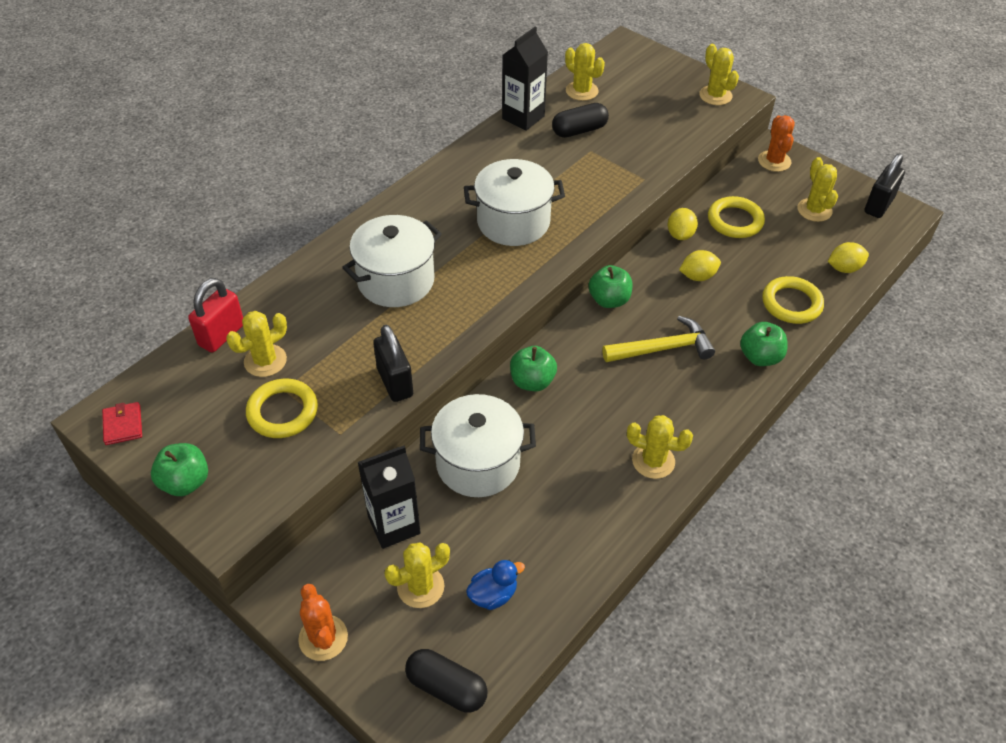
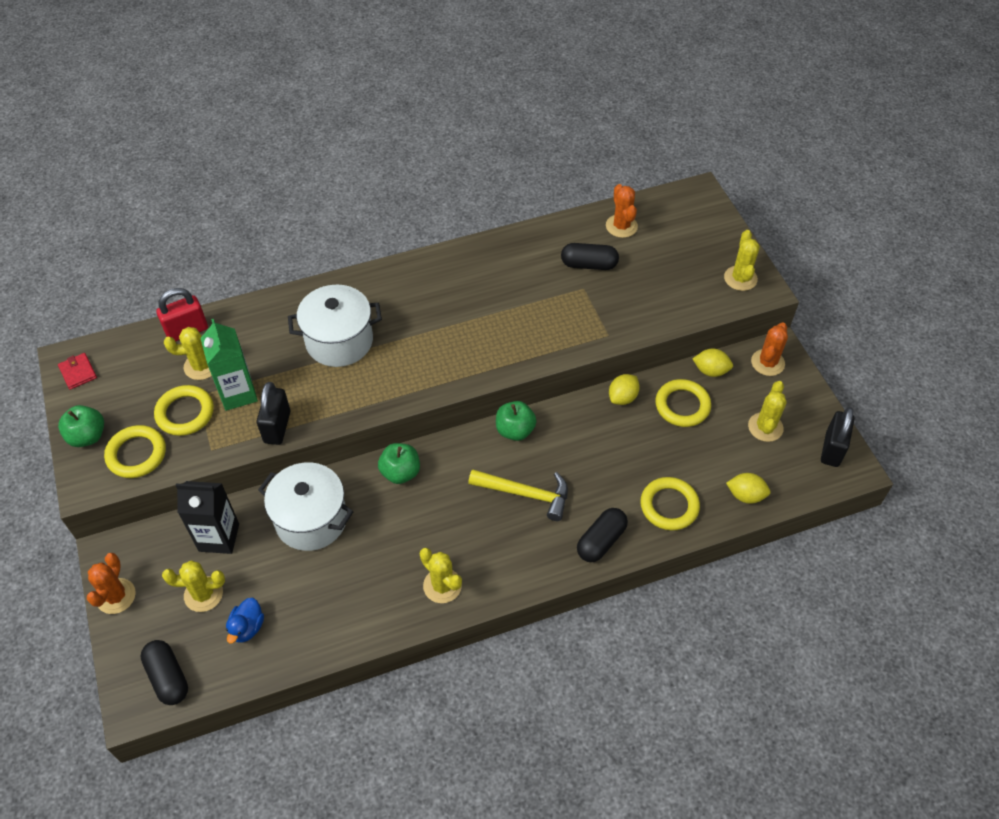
camera: 30 degrees right, 5 degrees up
(123, 425) = (78, 372): red wallet -> red wallet turned 45 degrees counterclockwise
(258, 474) = (136, 454): none -> yellow ring
(327, 369) = (238, 393): none -> green carton
(493, 594) = (247, 627): blue duck -> blue duck turned 105 degrees clockwise
(513, 222) = (467, 329): white pot -> none
(523, 117) = (550, 233): black carton -> none
(582, 91) = (621, 226): yellow cactus -> orange cactus
(697, 276) = (607, 443): yellow lemon -> yellow lemon (710, 371)
(760, 357) = (601, 541): green apple -> black capsule
(878, 205) = (832, 449): black padlock -> black padlock turned 45 degrees counterclockwise

